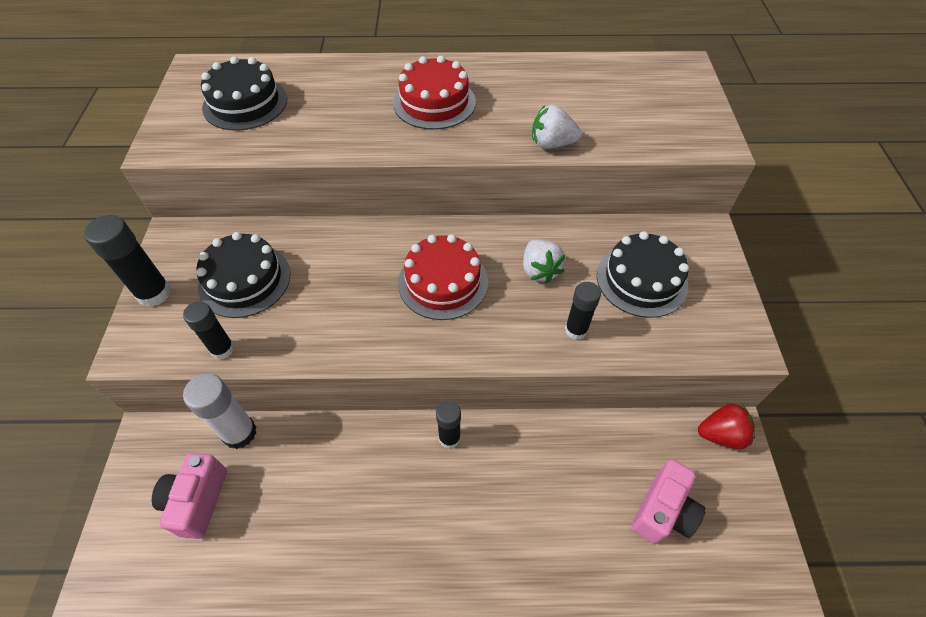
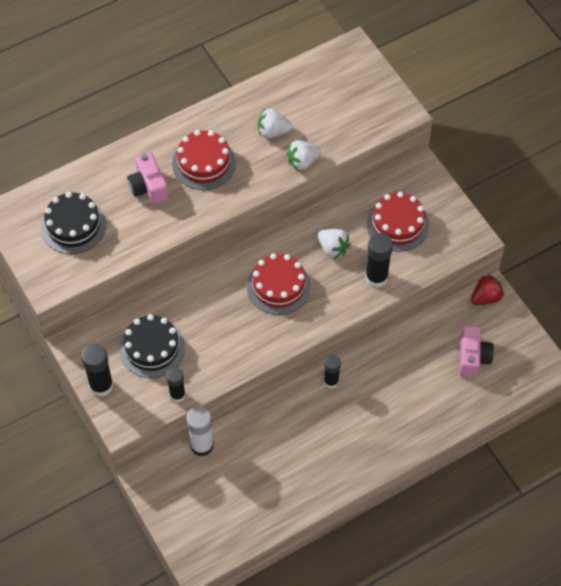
camera: 30 degrees left, 5 degrees up
(197, 501) = (209, 492): pink camera -> pink camera (148, 188)
(537, 103) = (273, 132): none -> white strawberry
(576, 330) = (376, 277): black glue stick -> black glue stick, size x1.51
(641, 280) = (397, 224): black cake -> red cake

